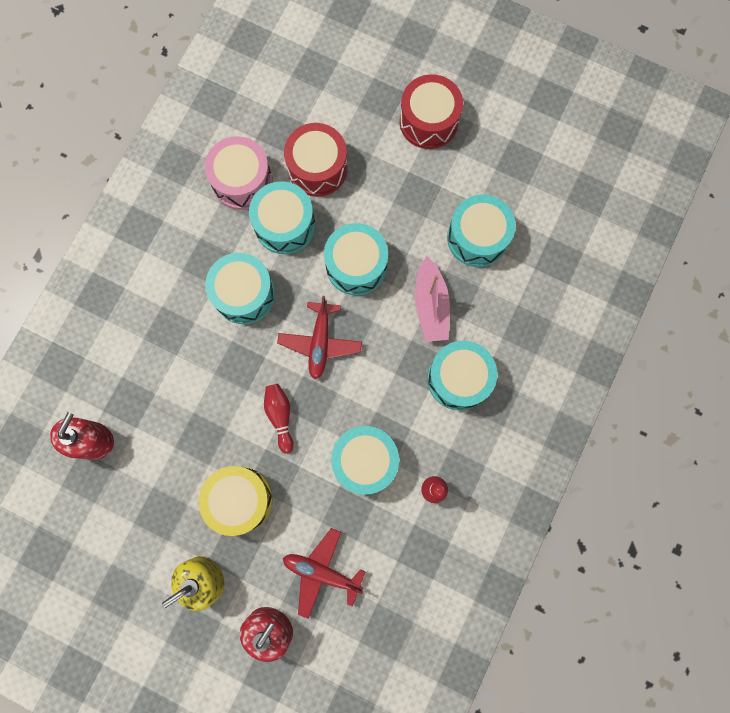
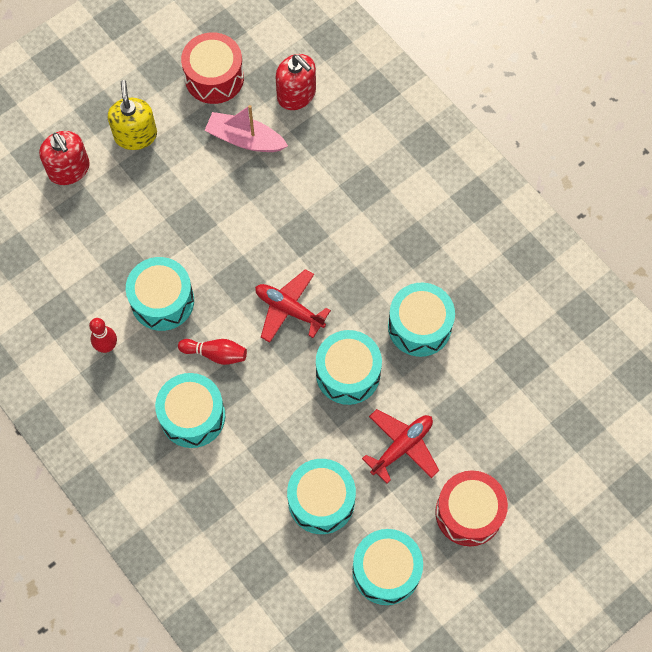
camera: 115 degrees right, 10 degrees down
(240, 499) = (185, 187): yellow drum -> none
(242, 181) = (482, 306): pink drum -> none
(244, 294) = (368, 263): turquoise drum -> turquoise drum (386, 570)
(280, 416) = (239, 248): red bowling pin -> red bowling pin (215, 354)
(317, 168) = (465, 381): red drum -> red drum (214, 77)
(322, 572) = (89, 226): red plane -> red plane (402, 447)
(430, 305) = (275, 424): pink boat -> pink boat (245, 139)

